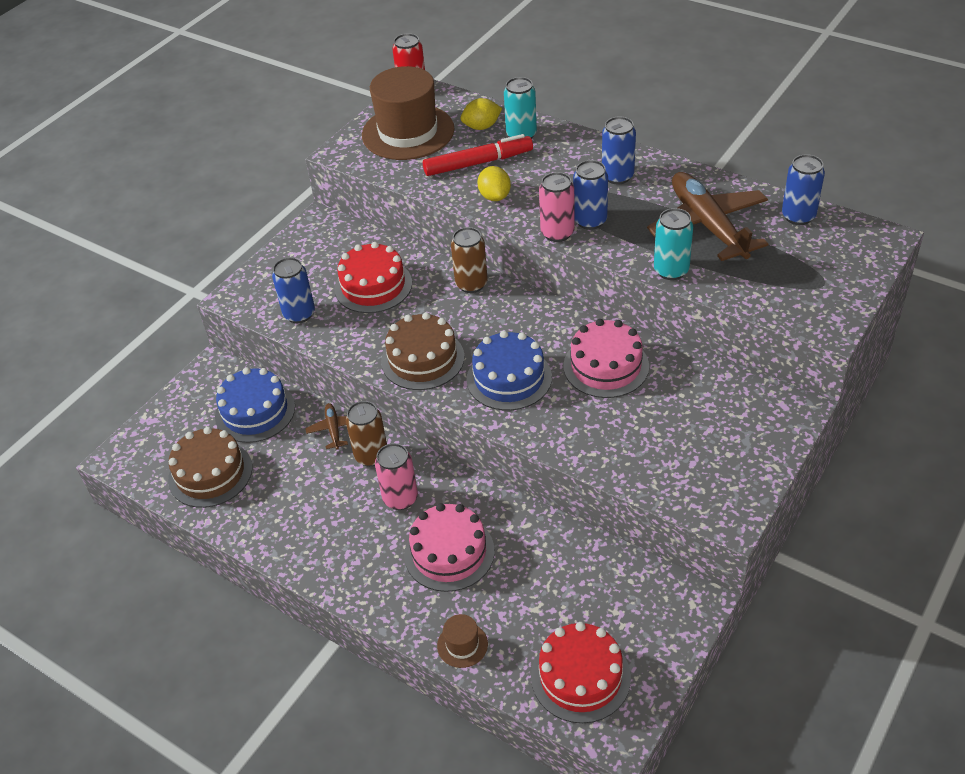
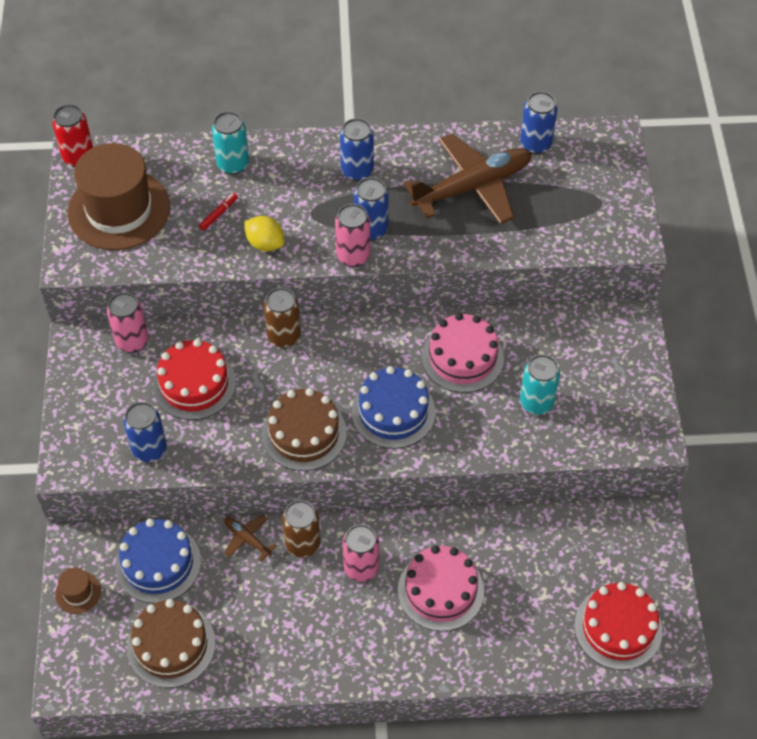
camera: 40 degrees left, 10 degrees up
(356, 237) = (132, 341): none -> pink can
(462, 645) = (514, 659): brown hat -> brown hat (78, 592)
(478, 163) = (219, 214): red marker -> red marker, size x0.44
(481, 127) = (187, 171): yellow lemon -> none
(671, 270) = (477, 248): turquoise can -> turquoise can (536, 403)
(708, 225) = (472, 187): brown plane -> brown plane turned 120 degrees clockwise

